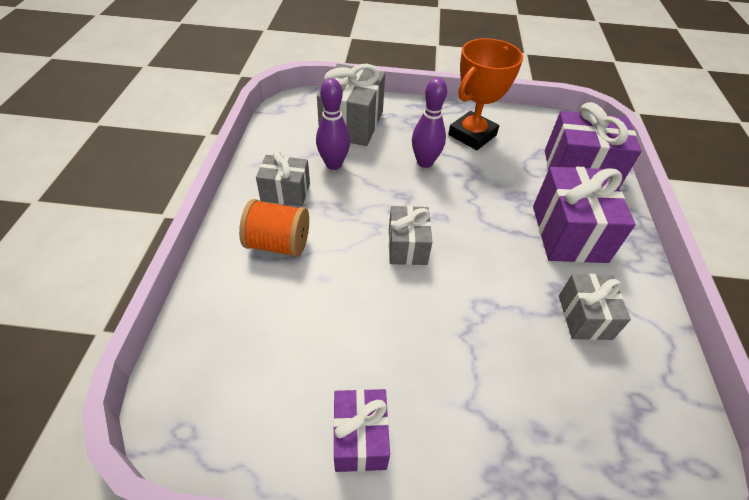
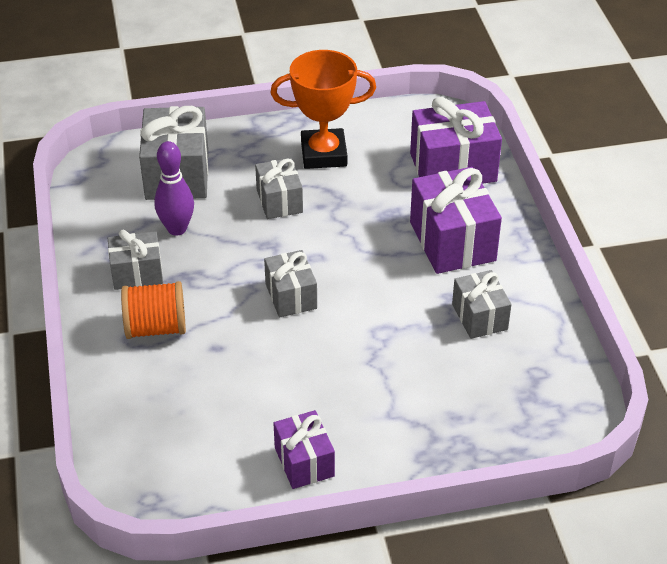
camera: 15 degrees left, 5 degrees down
(425, 162) = (279, 201): purple bowling pin -> grey gift
(472, 135) = (323, 154): orange trophy -> orange trophy turned 60 degrees clockwise

